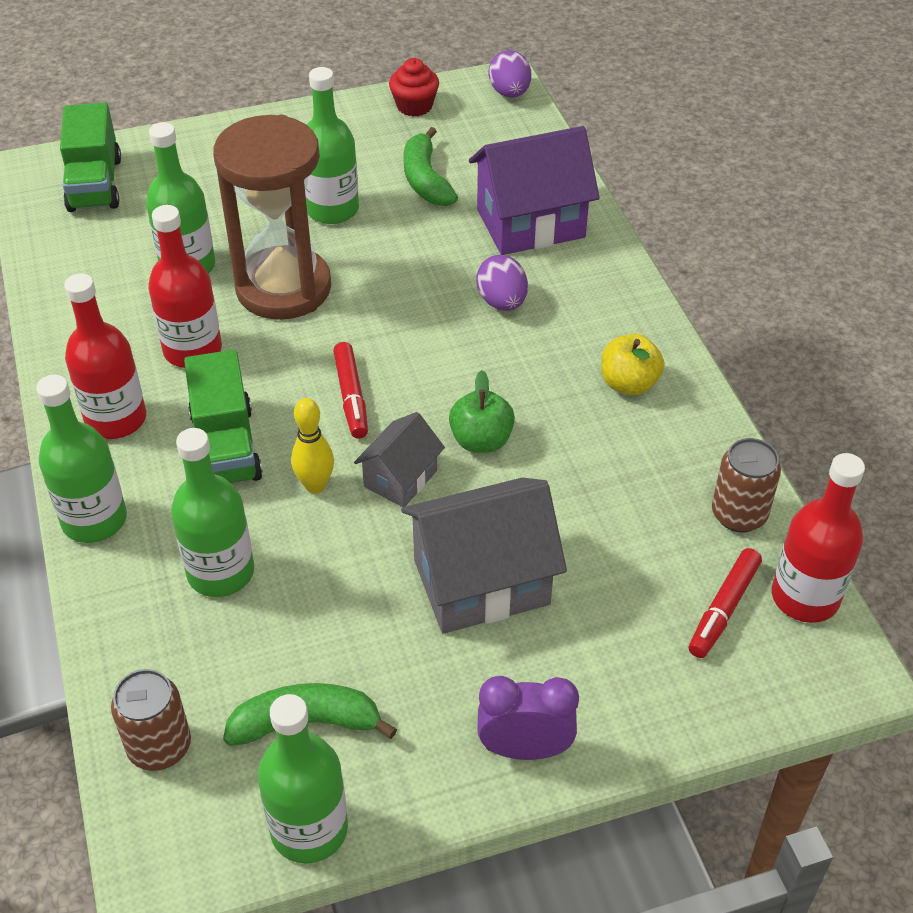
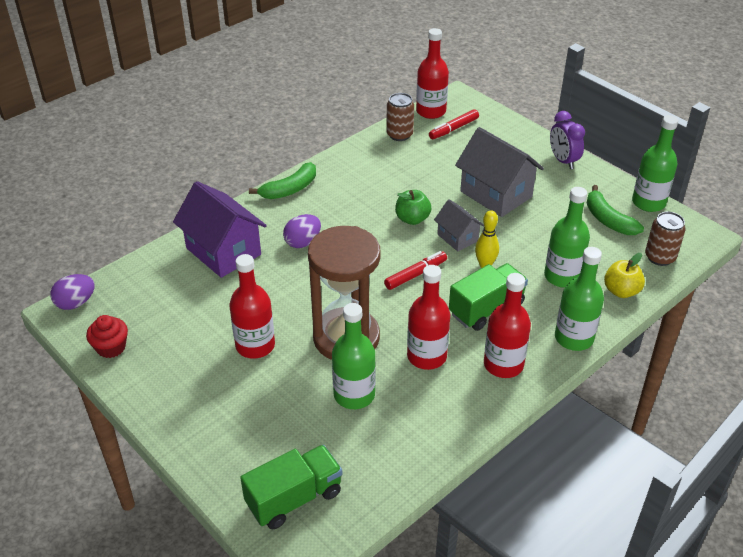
camera: 115 degrees left, 5 degrees down
(332, 209) = (255, 345): green bottle -> red bottle
(400, 478) = (457, 237): grey house -> grey house turned 45 degrees clockwise
(425, 180) = (200, 311): green banana -> green banana (290, 189)
(629, 384) = (338, 182): yellow apple -> yellow apple (621, 291)
(724, 609) = (453, 129): red marker -> red marker turned 135 degrees clockwise

